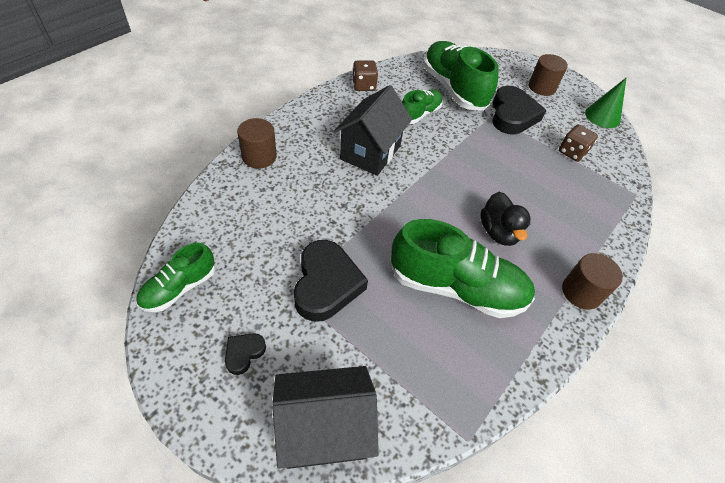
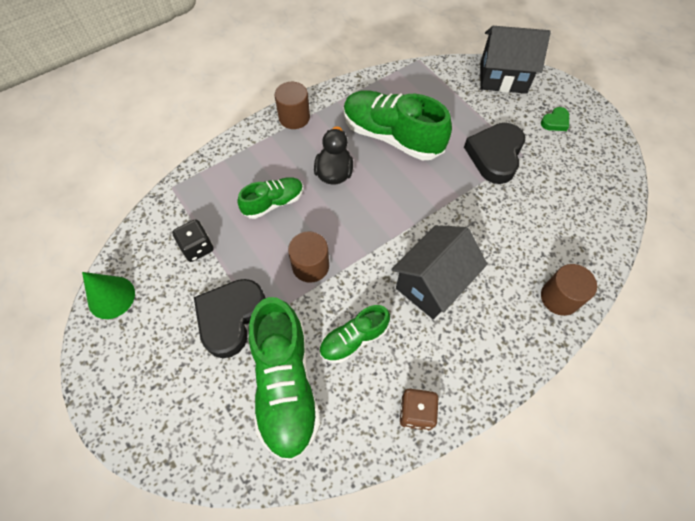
camera: 160 degrees left, 10 degrees up
(179, 288) = (610, 171): green shoe -> green shoe (273, 203)
(244, 353) = (555, 122): black heart -> green heart
(542, 87) = (151, 368): brown cylinder -> brown cylinder (310, 266)
(572, 152) = (197, 247): brown dice -> black dice

